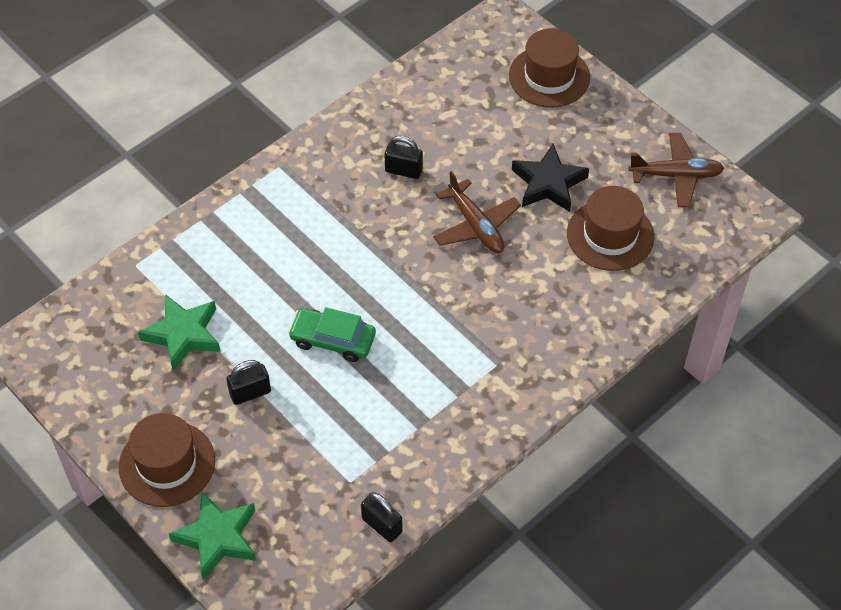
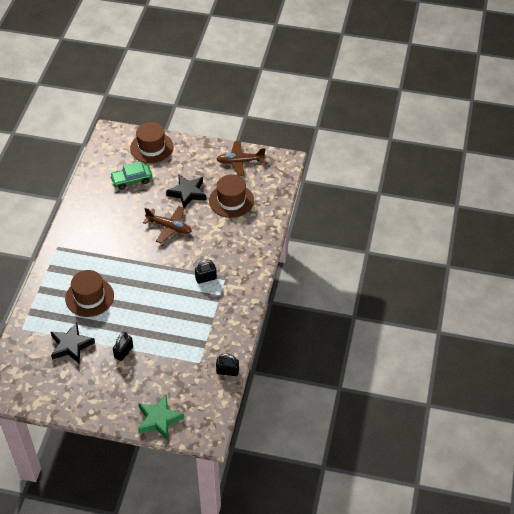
camera: 35 degrees left, 5 degrees down
(167, 464) = (110, 403): brown hat -> brown hat (89, 297)
(183, 334) = (71, 345): green star -> black star
(333, 340) = (143, 309): green car -> green car (132, 180)
(403, 170) = (117, 221): black padlock -> black padlock (206, 278)
(676, 175) = (240, 161): brown plane -> brown plane turned 150 degrees counterclockwise

